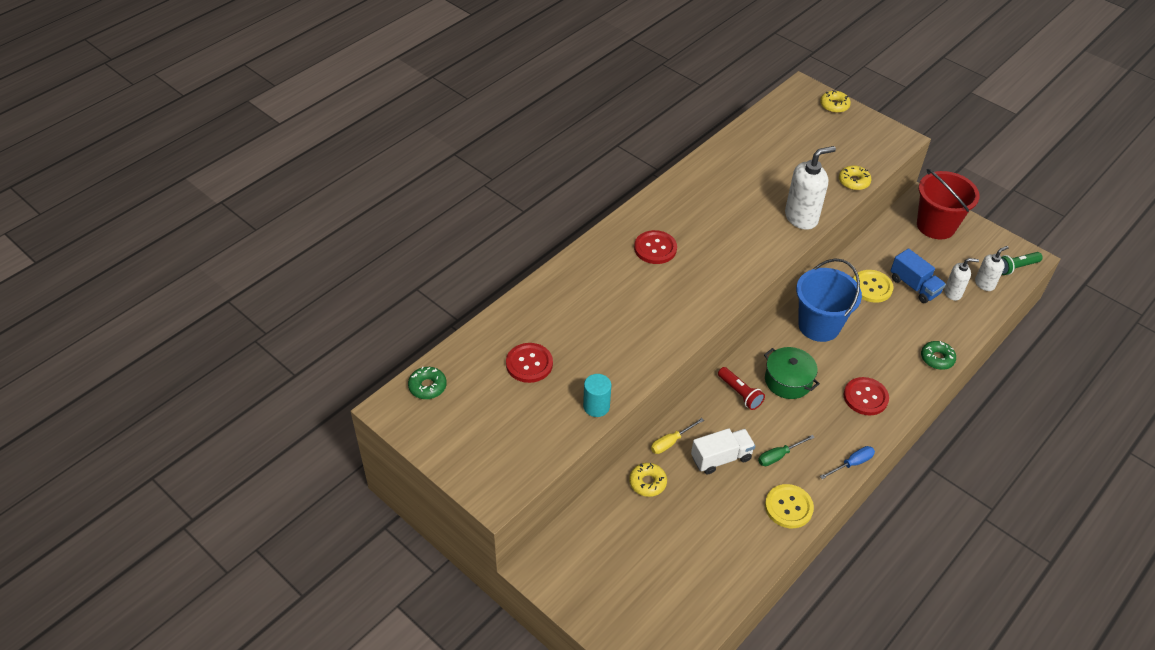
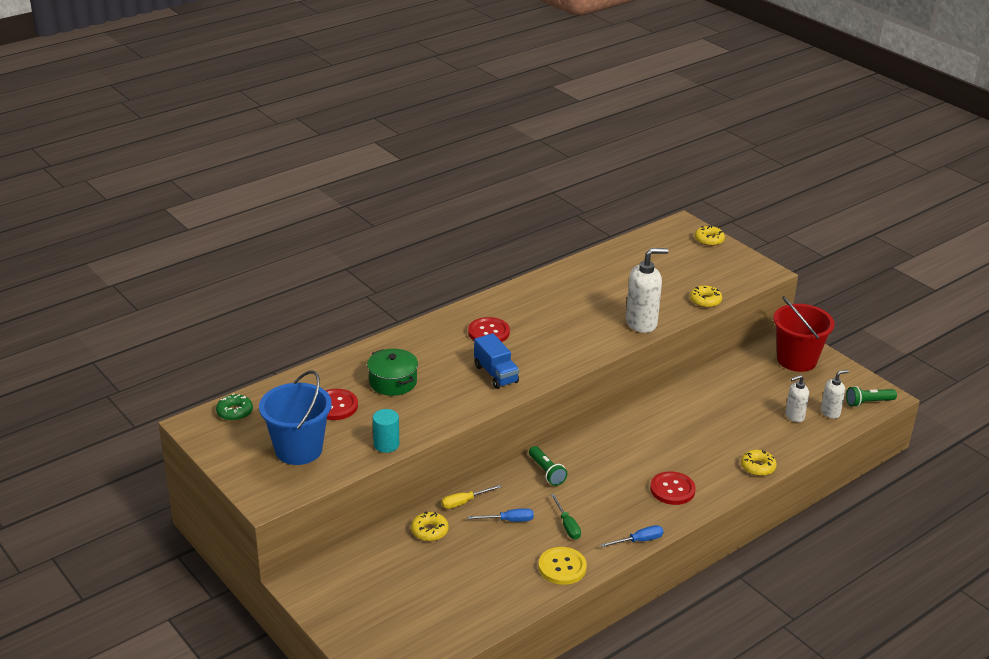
camera: 10 degrees right, 15 degrees down
(721, 458) = (509, 520): white truck -> blue screwdriver
(740, 393) = (546, 472): red flashlight -> green flashlight
(779, 456) = (567, 525): green screwdriver -> green screwdriver turned 90 degrees counterclockwise
(788, 381) = (598, 467): green pot -> green pot (393, 382)
(819, 325) = (646, 427): blue bucket -> blue bucket (298, 449)
(871, 287) = (711, 402): yellow button -> none
(914, 286) = (755, 406): blue truck -> blue truck (496, 374)
(937, 358) = (758, 467): green donut -> yellow donut
(953, 293) = (794, 416): white soap dispenser -> white soap dispenser turned 150 degrees clockwise

